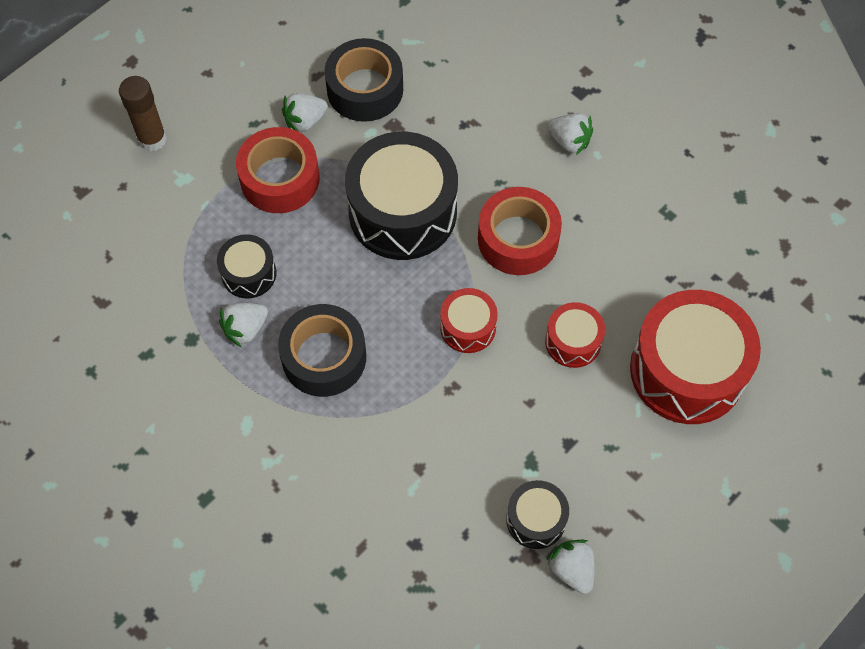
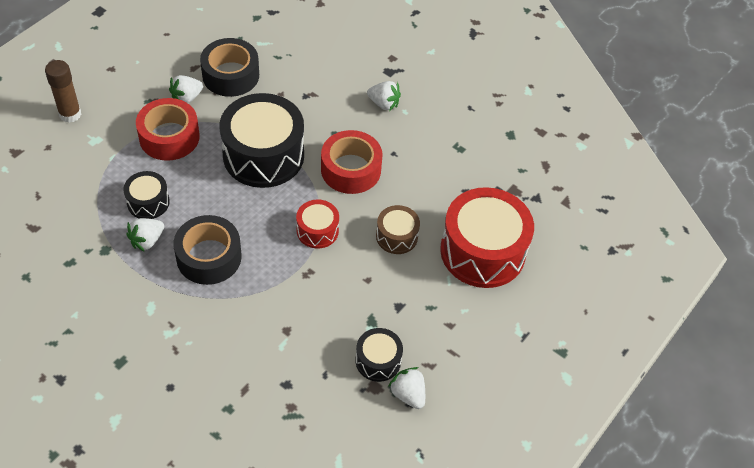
camera: 10 degrees left, 10 degrees down
(573, 341) = (396, 236): red drum -> brown drum

